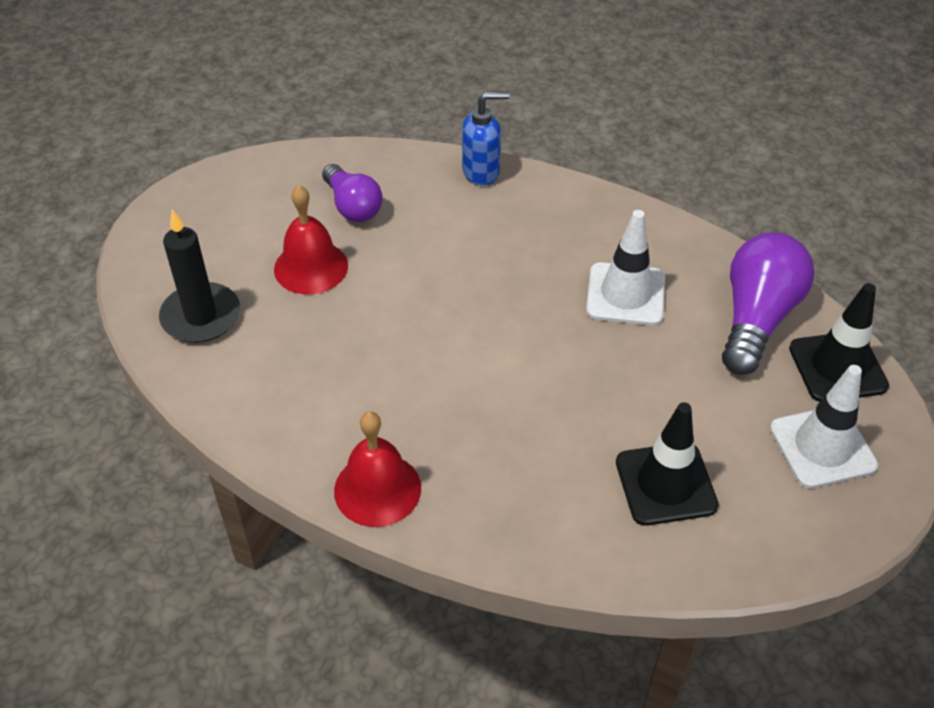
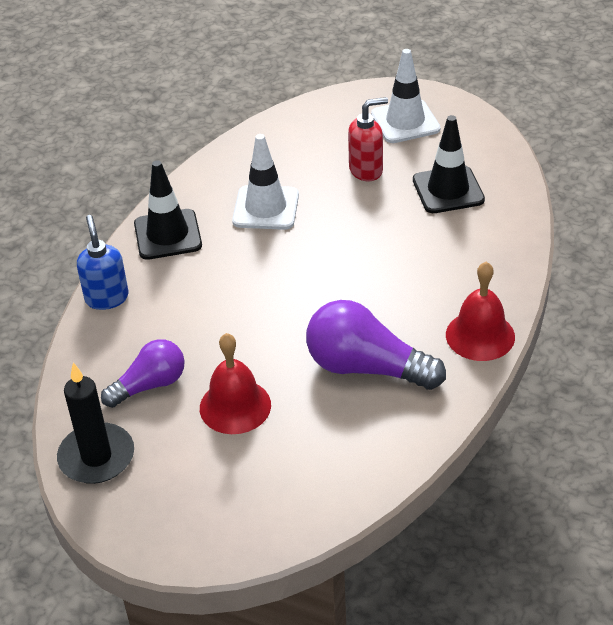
camera: 90 degrees left, 5 degrees down
(201, 316) = (303, 480): black candle -> black candle (96, 457)
(705, 395) = (366, 170): none -> red soap dispenser
(757, 318) = (288, 144): purple light bulb -> purple light bulb (366, 367)
(837, 367) = (333, 111): black traffic cone -> black traffic cone (168, 235)

